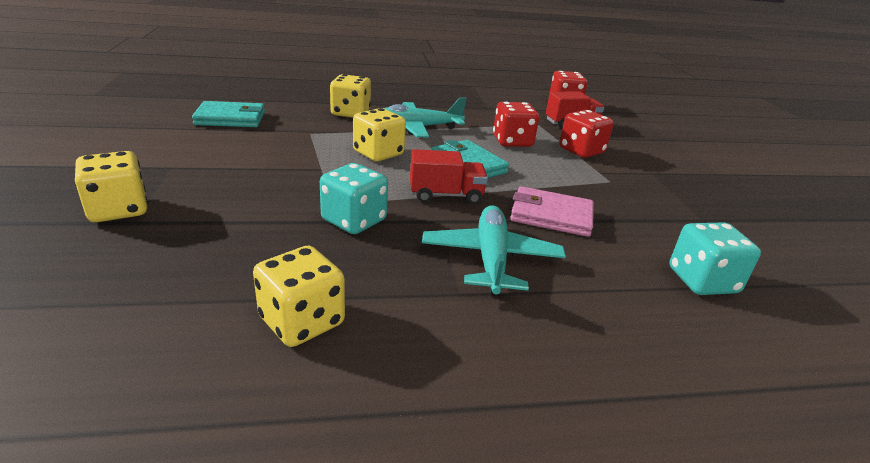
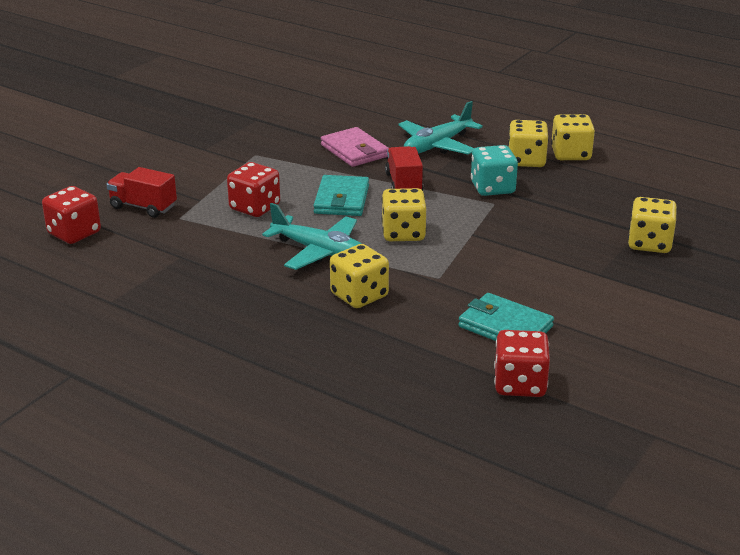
camera: 135 degrees left, 0 degrees up
(356, 279) = (526, 160): none -> yellow dice
(446, 195) = (403, 184): red truck -> red truck turned 45 degrees clockwise
(581, 151) = (212, 180): red dice -> red dice (520, 384)
(702, 281) = (340, 104): turquoise dice -> none

